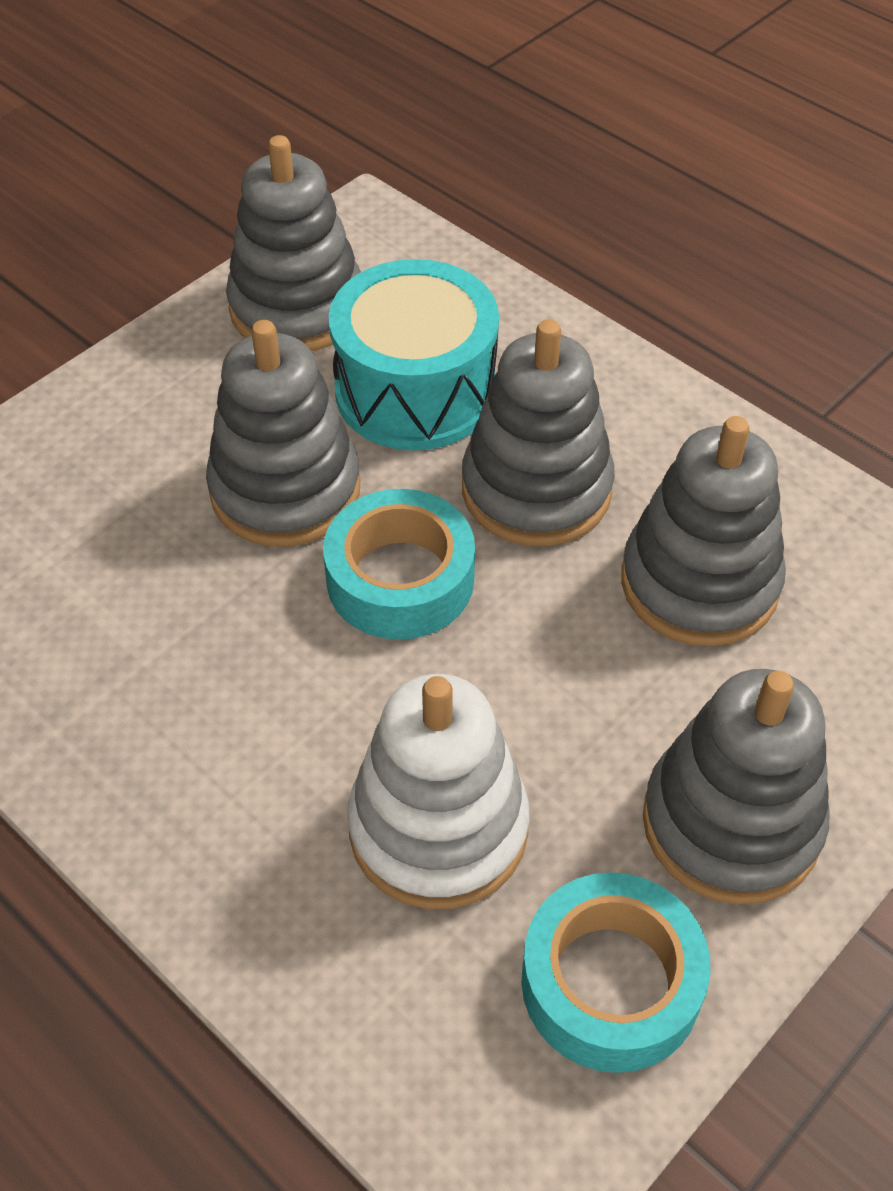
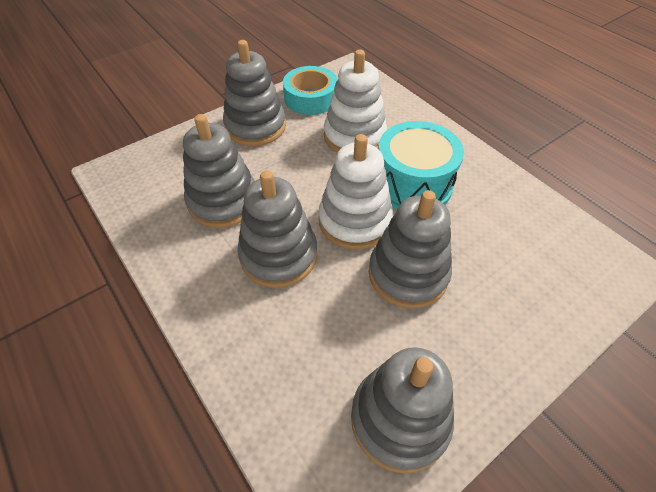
camera: 170 degrees left, 0 degrees up
(400, 579) = (355, 221): turquoise tape -> white stacking toy
(415, 391) = (328, 329): turquoise drum -> turquoise drum (413, 184)

